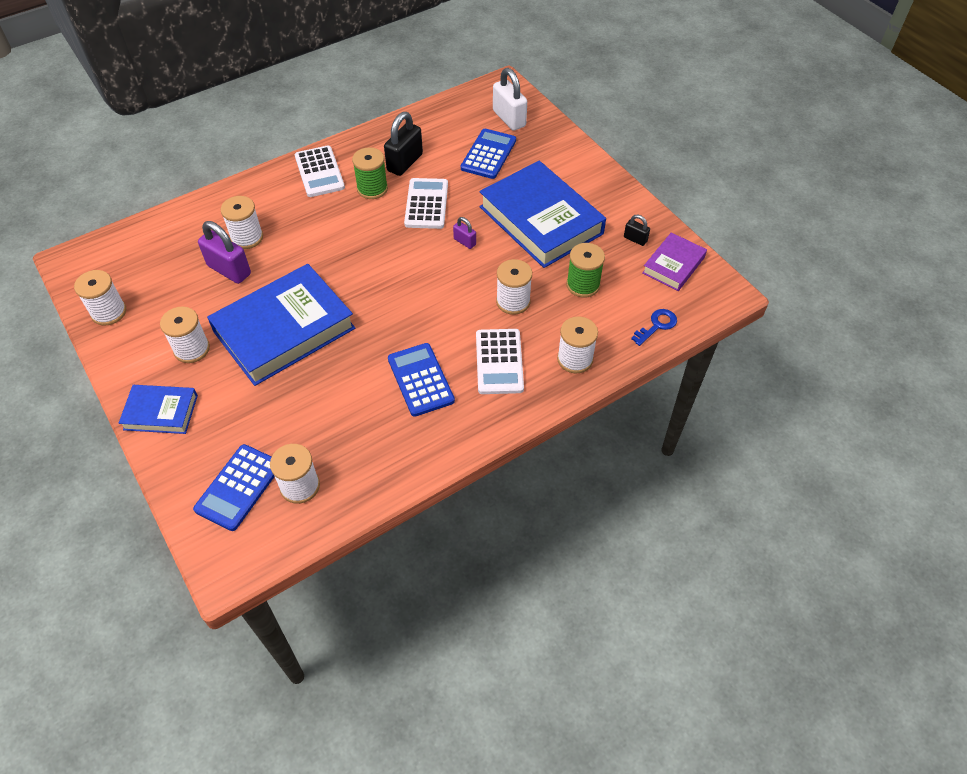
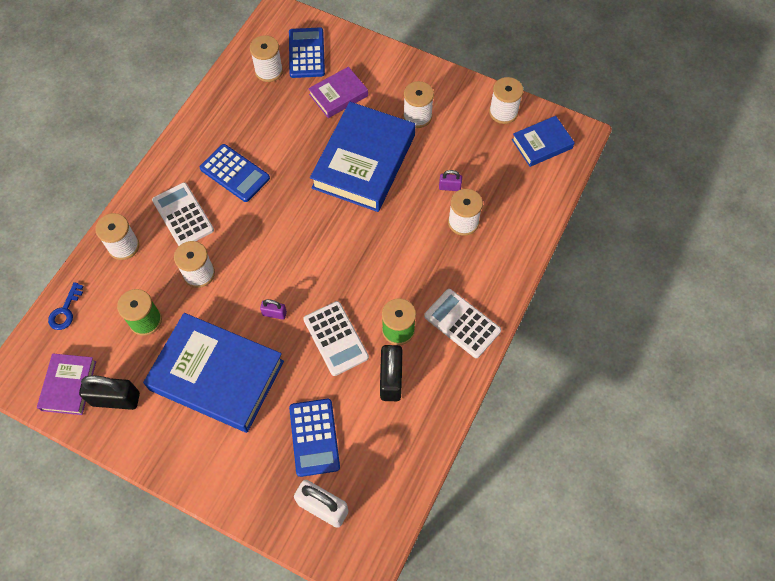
camera: 150 degrees right, 10 degrees up
(161, 412) = (397, 69): blue book -> blue book (542, 144)
(229, 270) = (449, 187): purple padlock -> purple padlock, size x0.52
(248, 413) = (338, 95): none -> purple book
(635, 239) = (116, 399): black padlock -> black padlock, size x1.93

